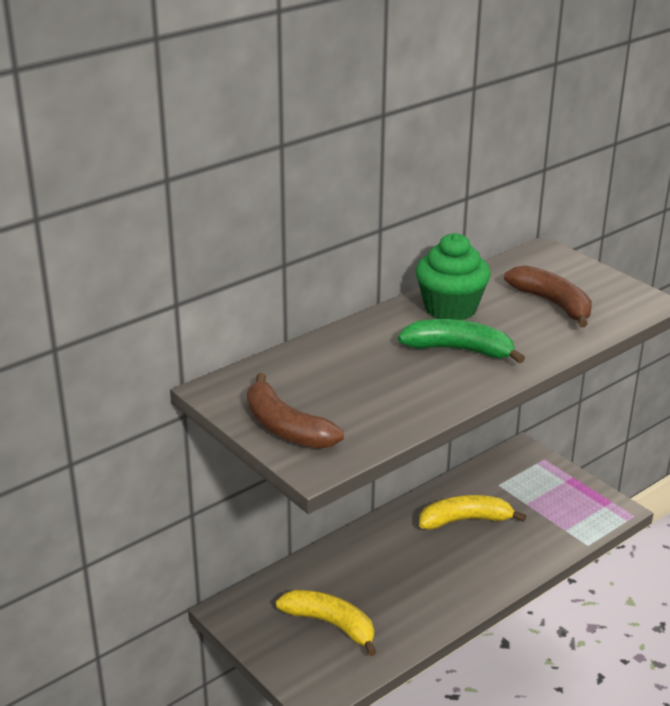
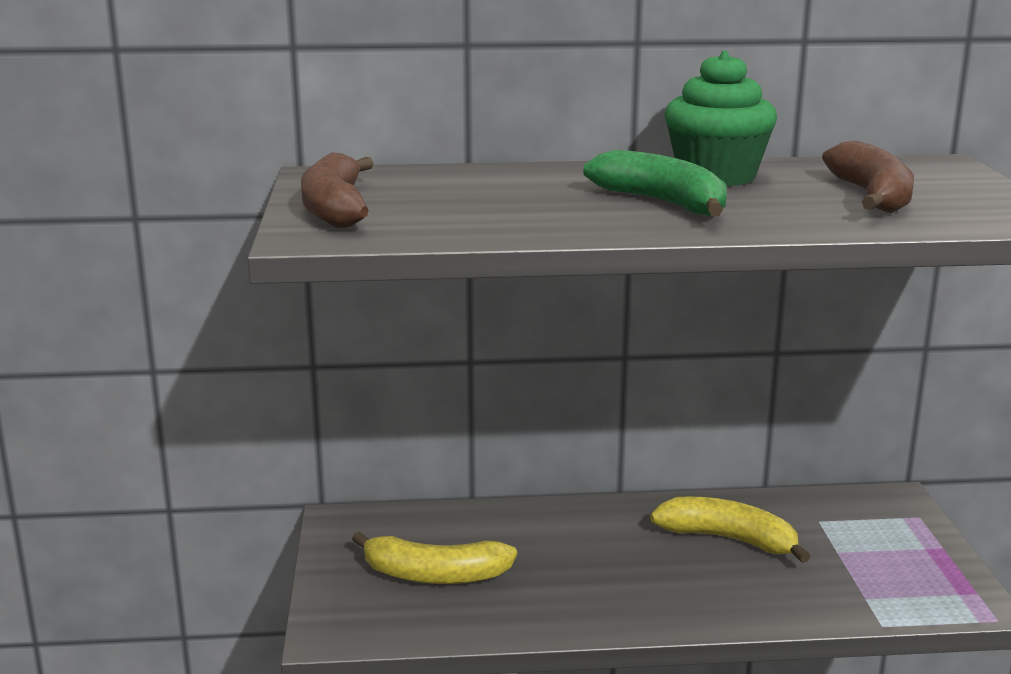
camera: 35 degrees right, 10 degrees down
(331, 624) = (434, 575): yellow banana -> yellow banana turned 120 degrees clockwise

